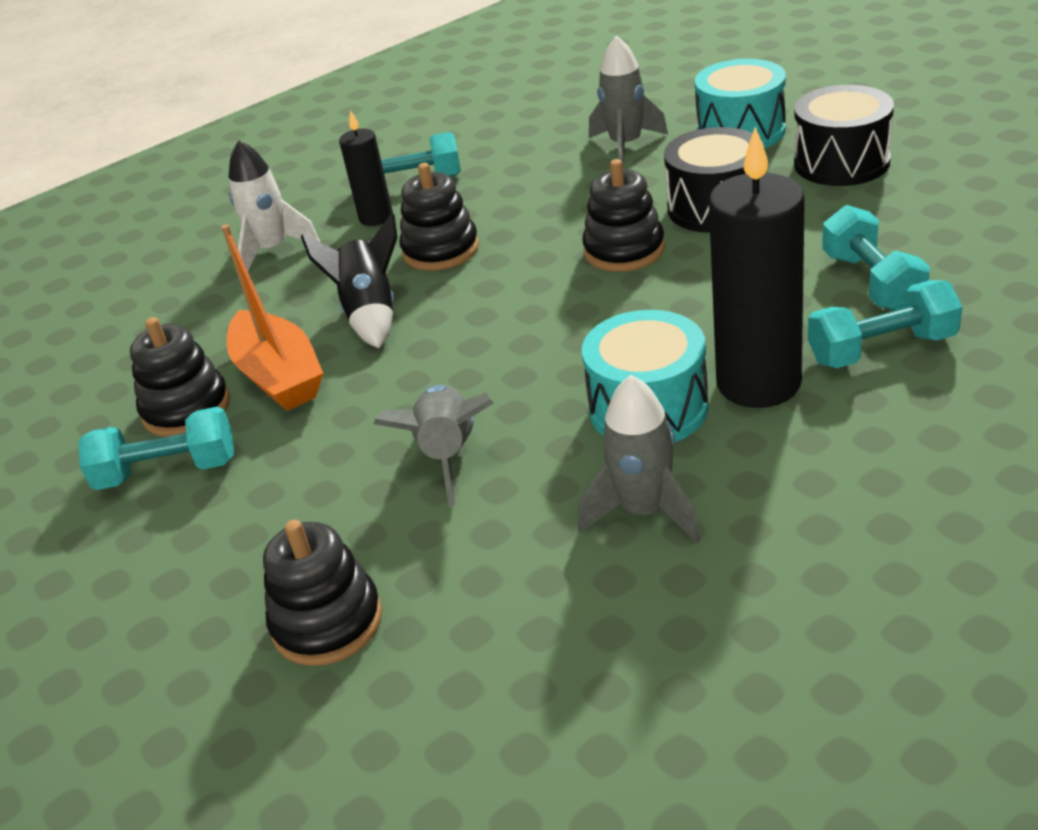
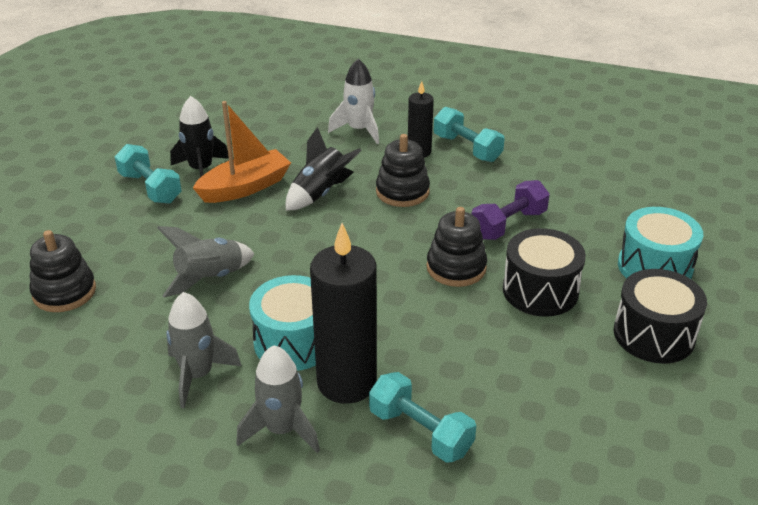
camera: 50 degrees right, 0 degrees up
(186, 409) = (201, 170): black stacking toy -> black rocket
(279, 376) = (245, 187): orange boat -> orange boat turned 150 degrees counterclockwise
(583, 195) = (508, 224): none -> purple dumbbell
(626, 146) = (587, 219): grey rocket -> grey rocket (282, 430)
(872, 282) = (500, 402): turquoise dumbbell -> none

